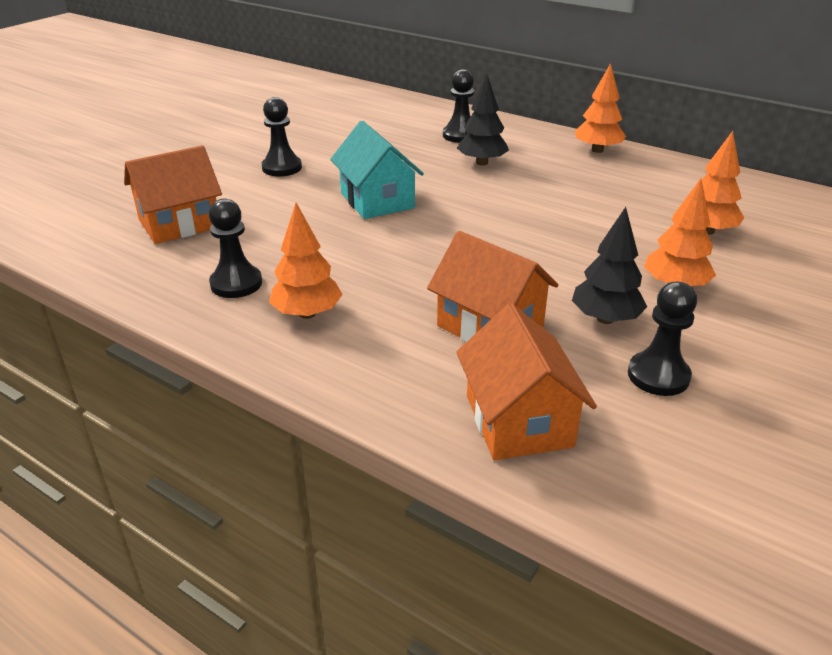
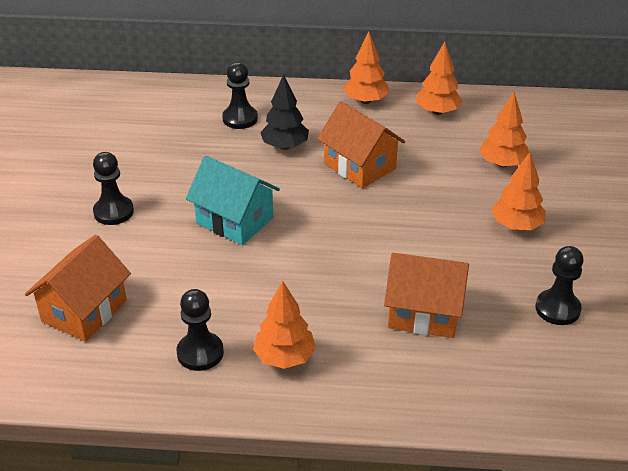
camera: 30 degrees left, 5 degrees up
(518, 421) = (502, 383): orange house -> orange house (360, 166)
(605, 319) = (493, 274): black tree -> none
(668, 174) = (437, 112): none -> orange tree

